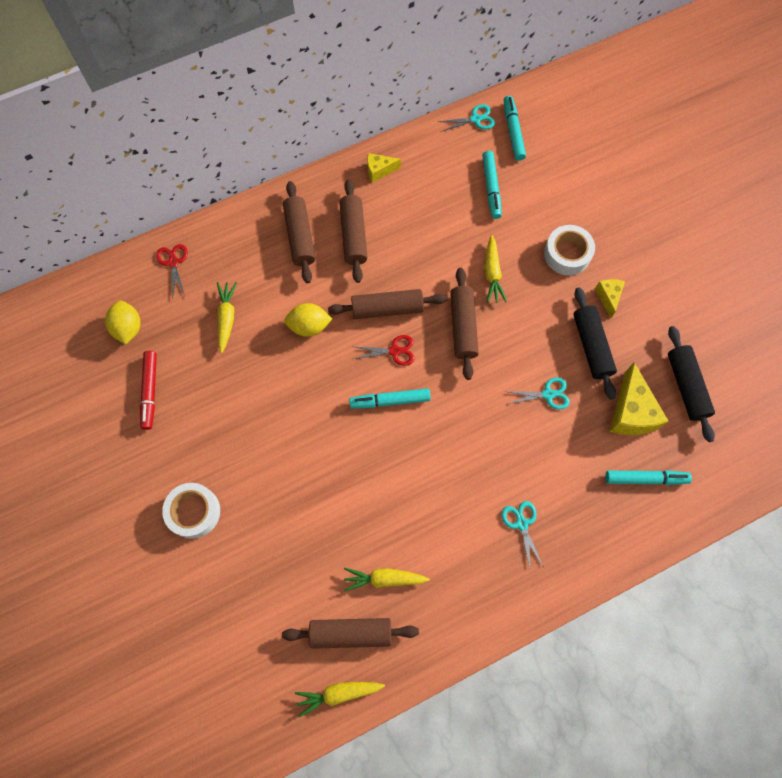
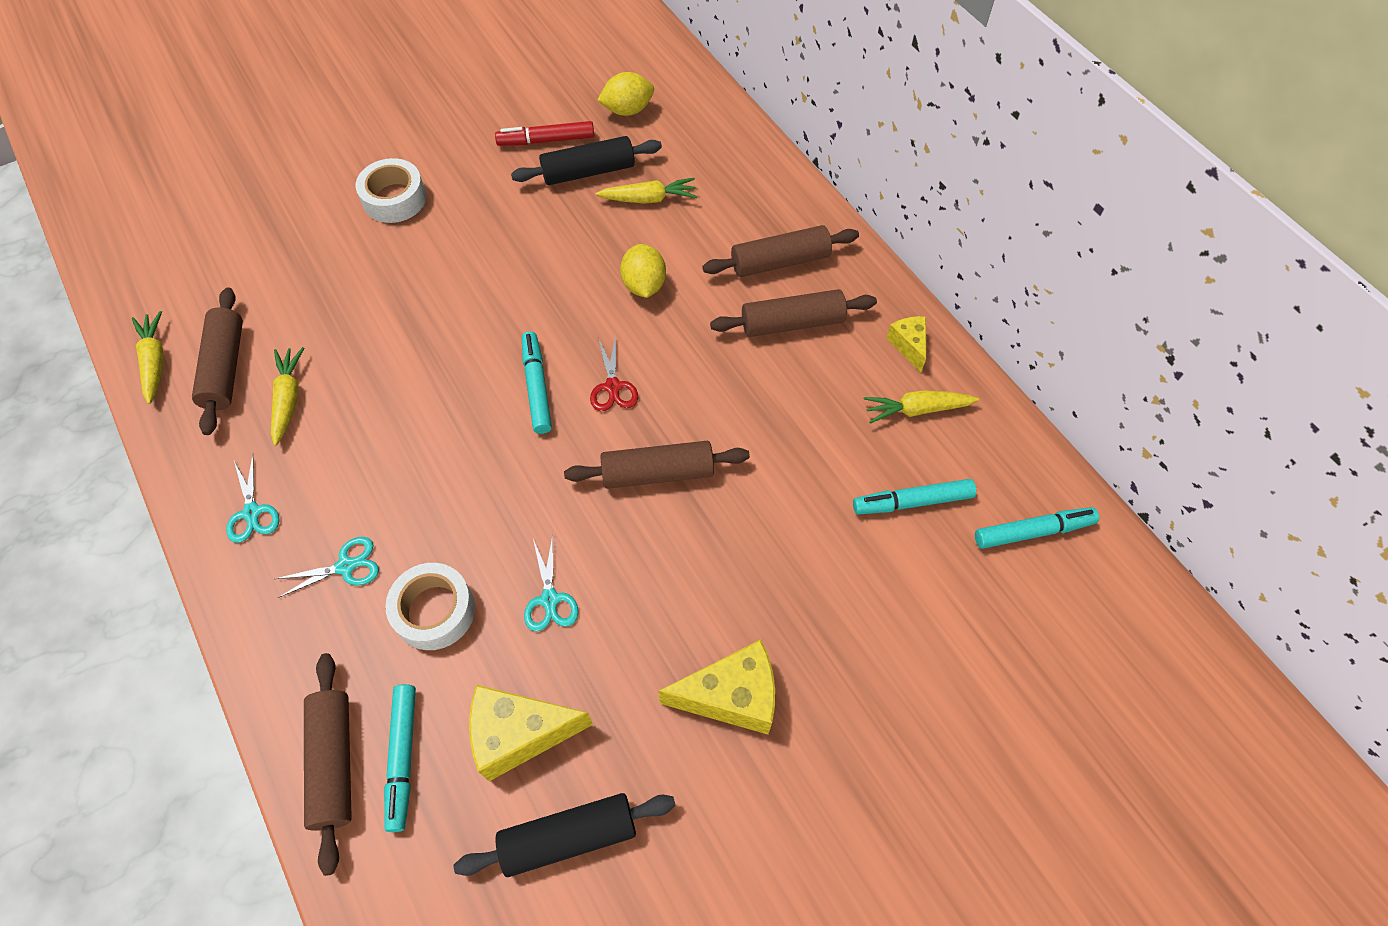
camera: 85 degrees right, 10 degrees down
(173, 262) = (721, 138): red scissors -> none
(387, 309) = (679, 373): brown rolling pin -> brown rolling pin (334, 762)
(475, 119) = (1041, 472): turquoise scissors -> turquoise scissors (252, 512)
(492, 273) = (754, 510): yellow carrot -> yellow carrot (917, 409)
(567, 254) = (806, 625): white tape -> white tape (434, 611)
(591, 346) = (637, 668): black rolling pin -> black rolling pin (588, 172)
(608, 297) = (731, 696): yellow cheese -> yellow cheese, size x1.79

